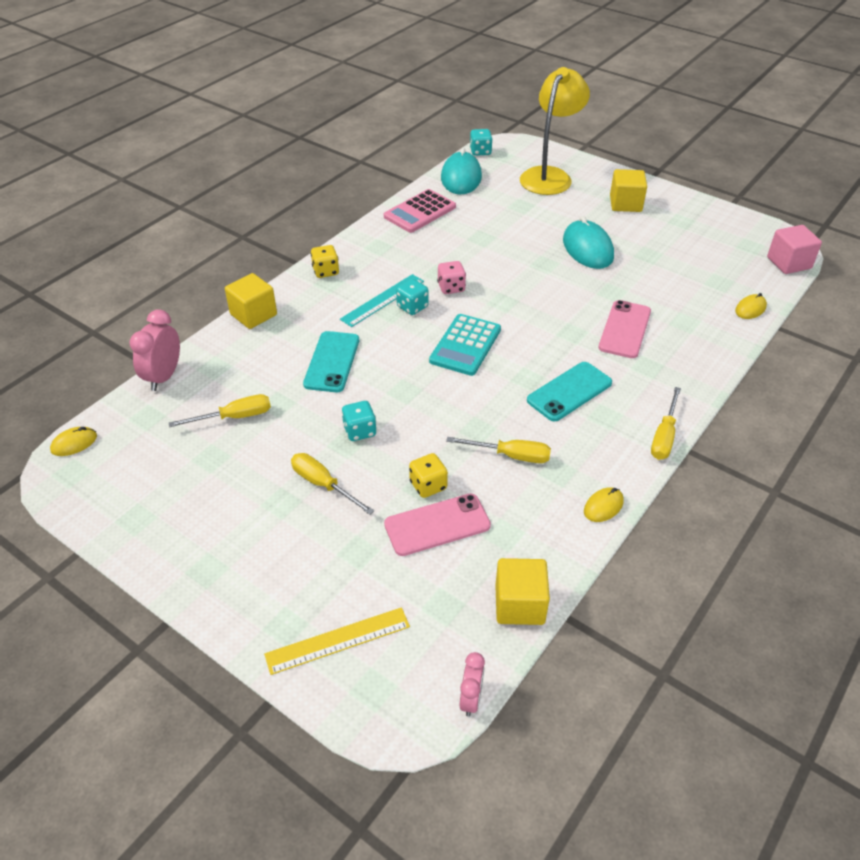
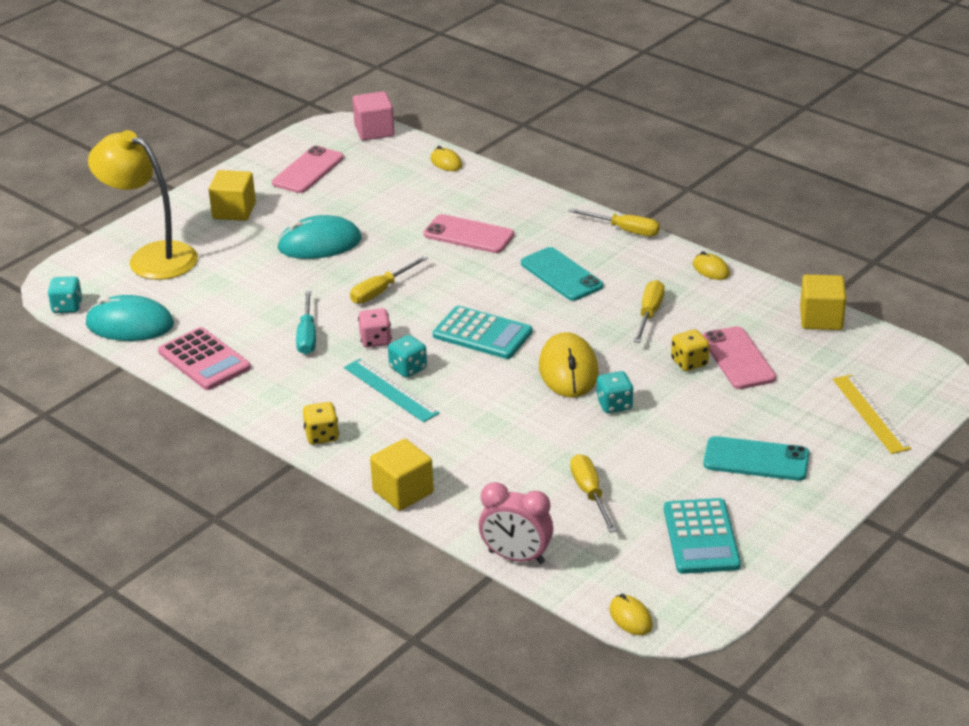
camera: 85 degrees left, 10 degrees down
(162, 489) = (701, 537): none -> turquoise calculator
(323, 484) = (690, 427): yellow screwdriver -> yellow screwdriver (381, 291)
(332, 362) = (501, 426): turquoise phone -> turquoise phone (756, 460)
(412, 400) = (568, 370): none -> yellow mouse
(454, 254) = (307, 336): none -> turquoise screwdriver
(471, 699) = (913, 346): pink clock -> none
(702, 233) = (308, 170): none -> pink phone

